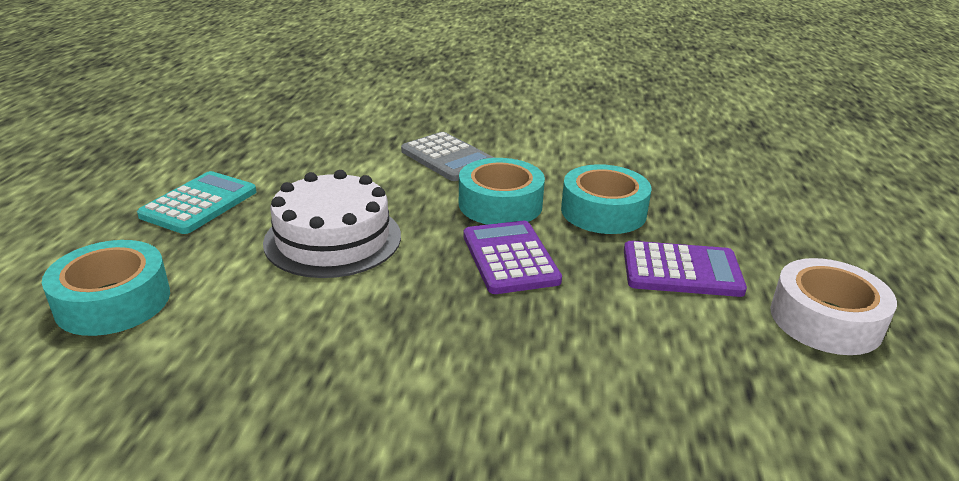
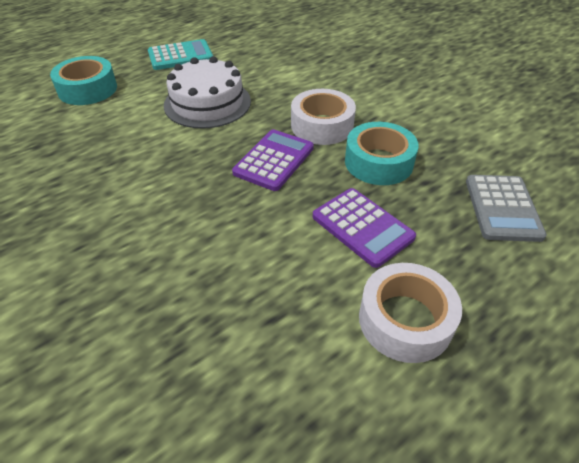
camera: 45 degrees right, 15 degrees up
(448, 158) = (339, 82): grey calculator -> grey calculator (502, 208)
(500, 204) = (322, 126): turquoise tape -> white tape

